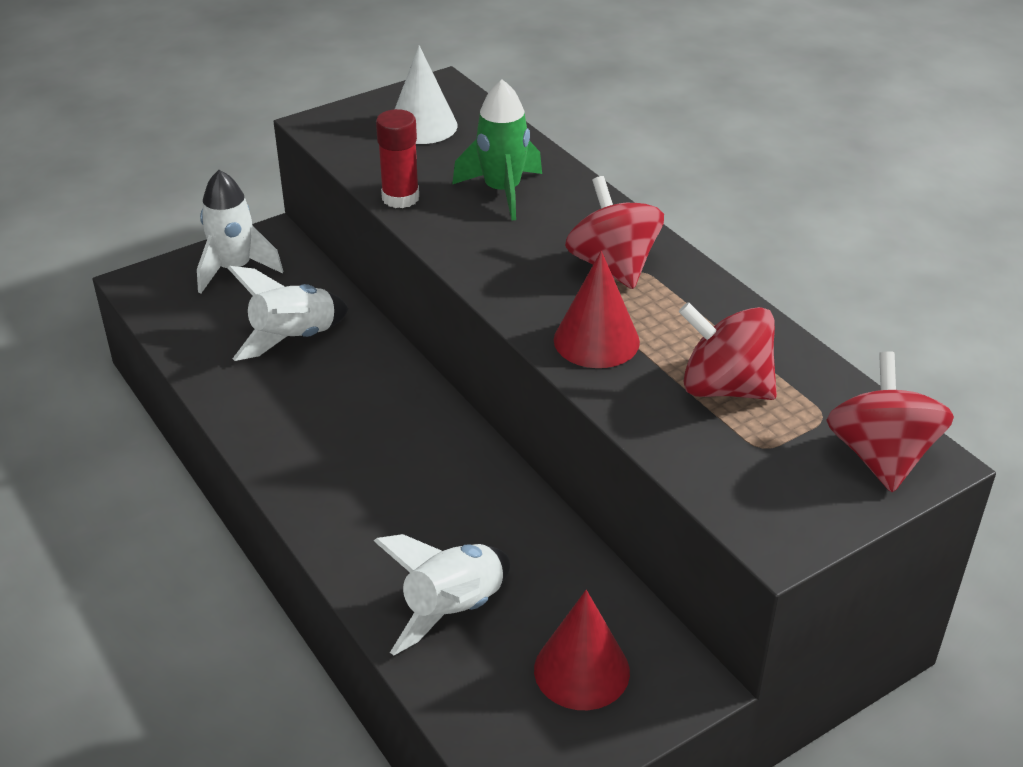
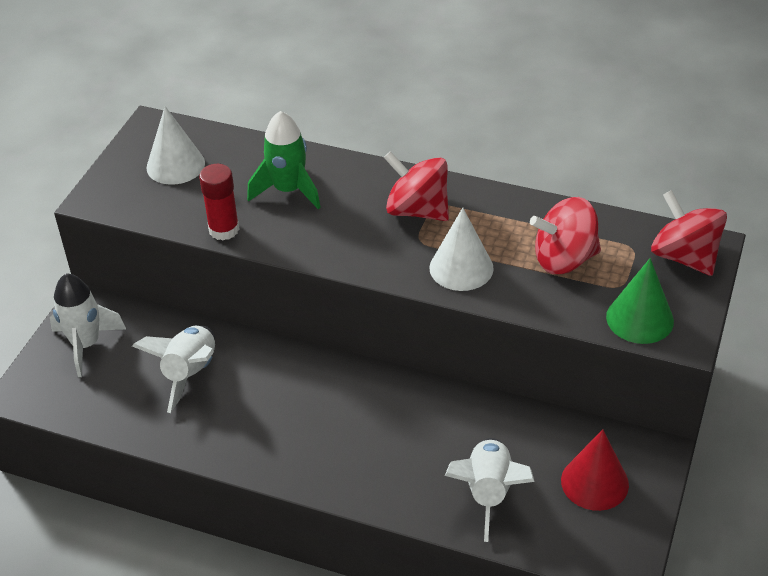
camera: 35 degrees left, 5 degrees up
(596, 340) = (461, 268): red cone -> white cone
(746, 492) = (639, 319): none -> green cone

